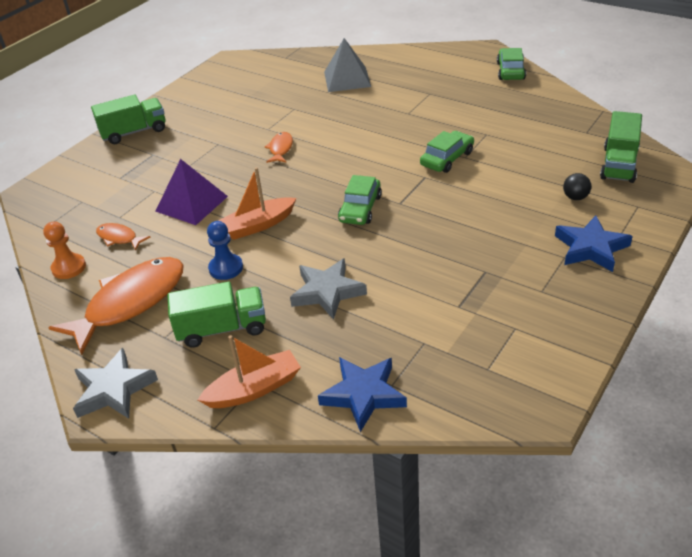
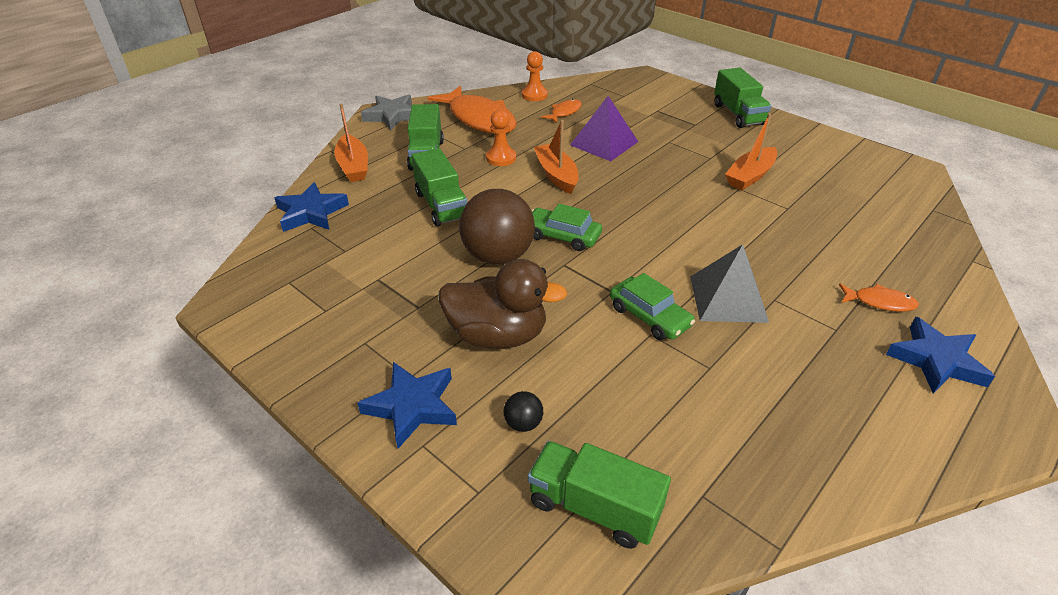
camera: 95 degrees right, 0 degrees up
(226, 268) = (501, 158): blue pawn -> orange pawn
(248, 124) = (750, 176): none -> orange boat
(280, 149) = (693, 194): orange fish -> orange fish (880, 302)
(327, 292) = (441, 205): grey star -> green truck
(347, 79) = (873, 256): grey pyramid -> grey pyramid (728, 298)
(400, 239) = (498, 256): none -> brown ball
(443, 66) = (936, 360): none -> blue star
(499, 222) = (497, 335): none -> brown duck
(510, 71) = (933, 446): green car -> none

